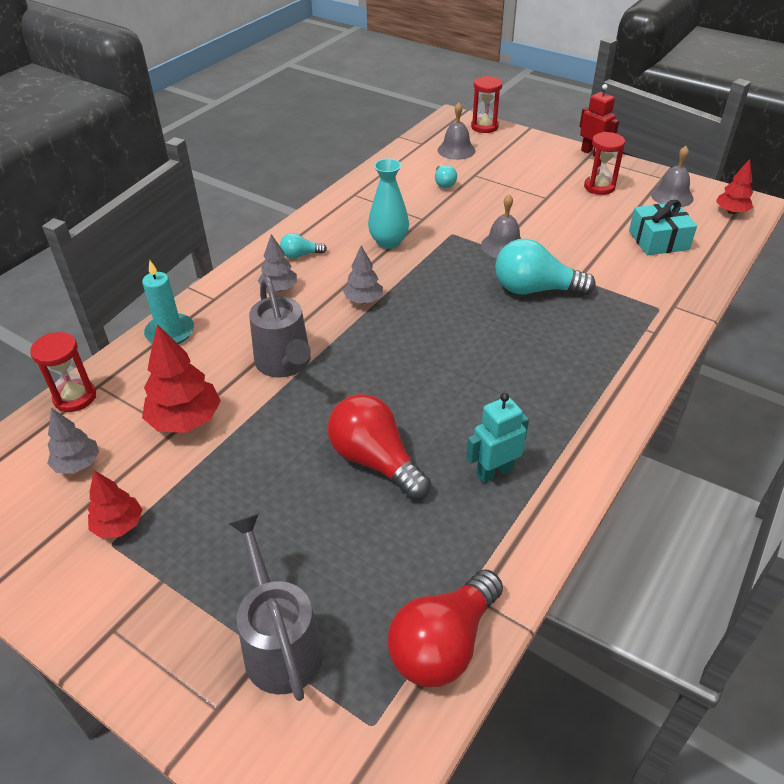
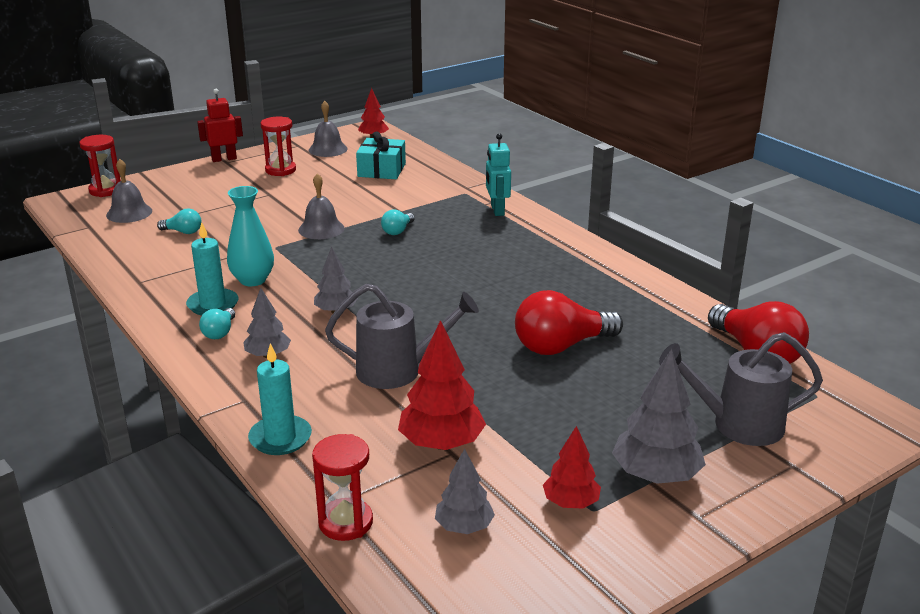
camera: 70 degrees left, 15 degrees down
(171, 582) = (656, 475): none -> grey tree
(339, 237) = (213, 305): none -> turquoise candle
(494, 472) = (602, 298): turquoise robot -> turquoise robot (497, 210)
(535, 289) = (398, 231): turquoise light bulb -> turquoise light bulb, size x0.49

